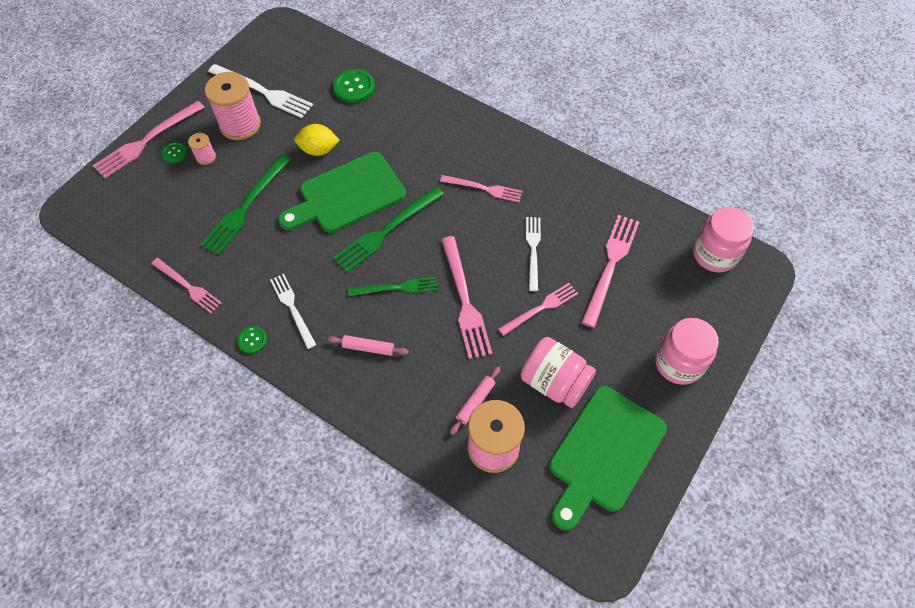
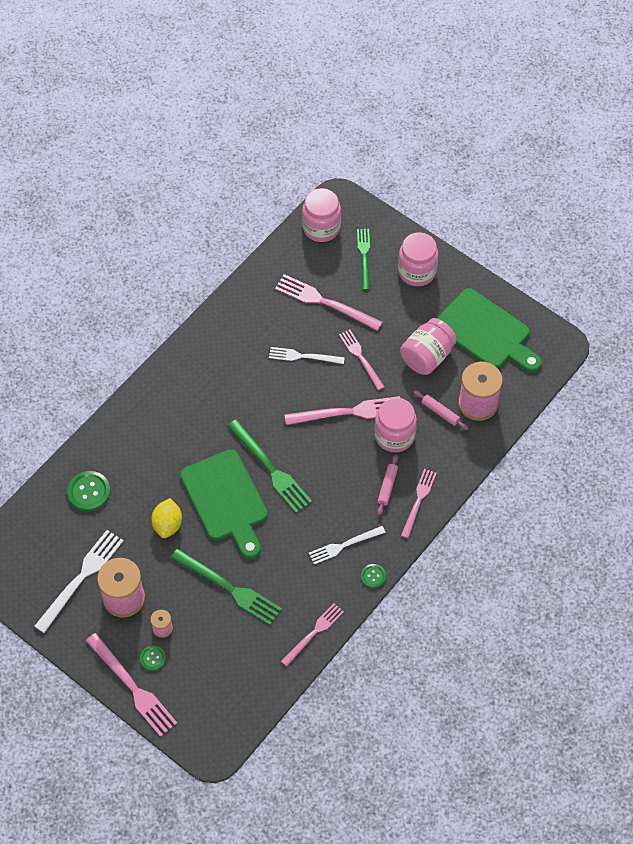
camera: 85 degrees left, 0 degrees up
(397, 288) = (331, 463): green fork -> green fork (364, 256)
(437, 351) = (394, 436): none -> pink jar
(484, 189) = (233, 387): pink fork -> pink fork (418, 501)

